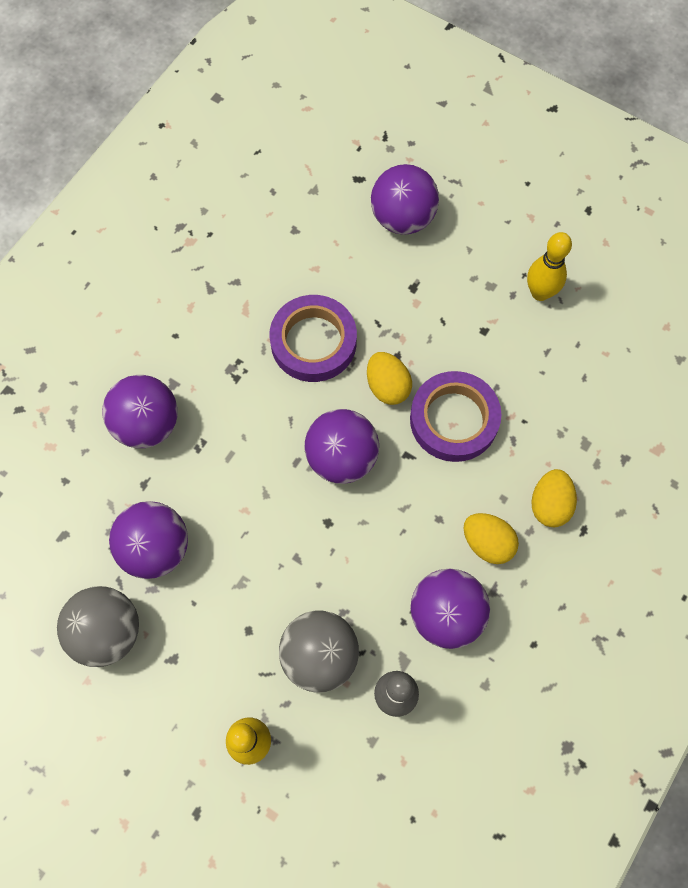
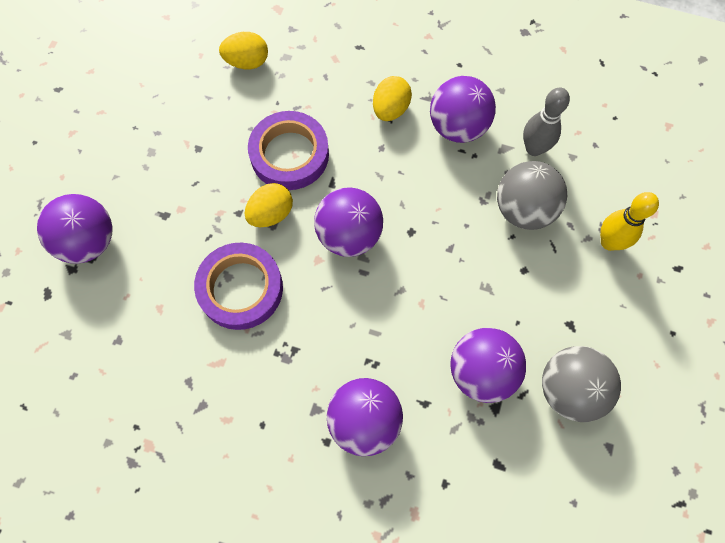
camera: 105 degrees left, 0 degrees up
(540, 292) = (151, 112): yellow bowling pin -> none
(549, 504) = (345, 72): yellow egg -> yellow egg (247, 62)

